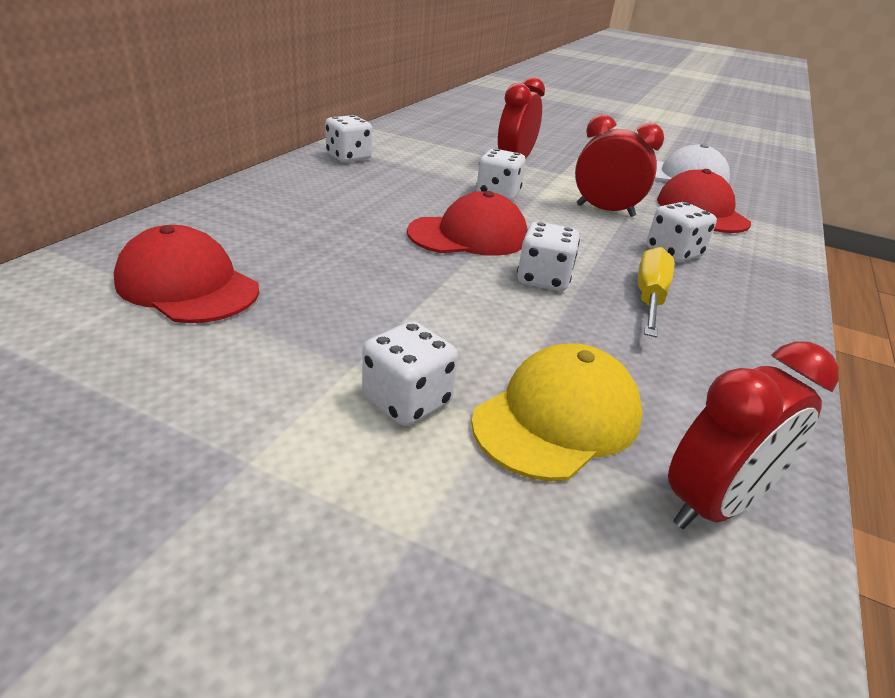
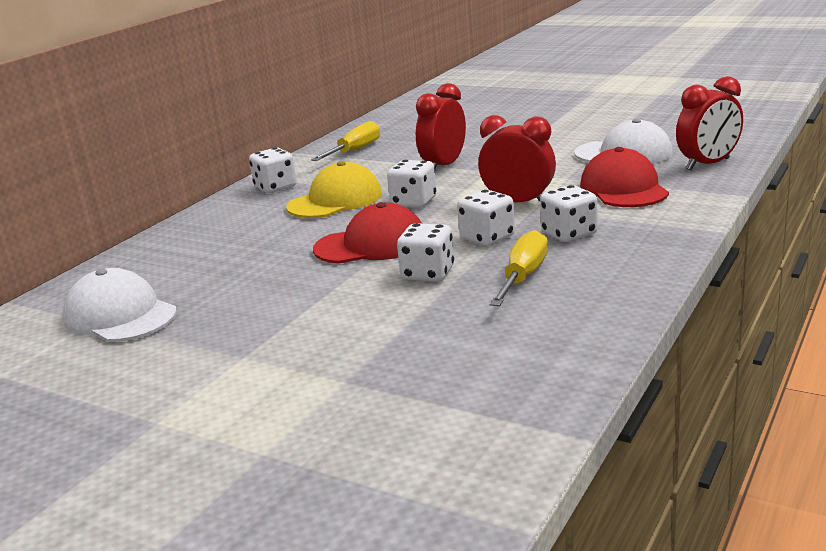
camera: 10 degrees right, 10 degrees down
(187, 285) = (120, 315): red cap -> white cap
(407, 401) = (280, 375): white dice -> white dice (487, 238)
(421, 133) = (355, 151): none -> yellow screwdriver
(557, 418) = (397, 374): yellow cap -> yellow cap (335, 200)
(713, 505) = (497, 417): red clock -> red clock (708, 164)

